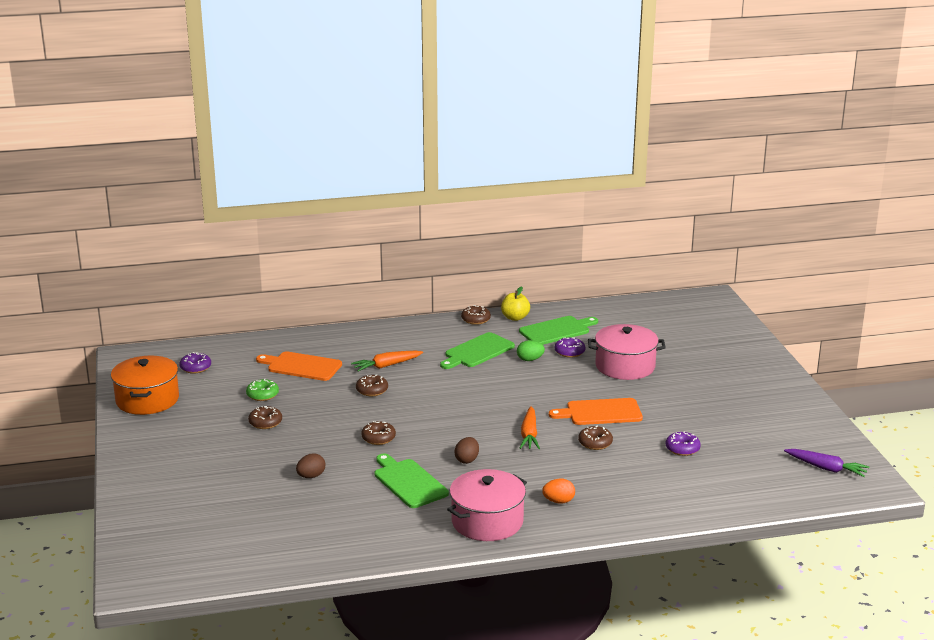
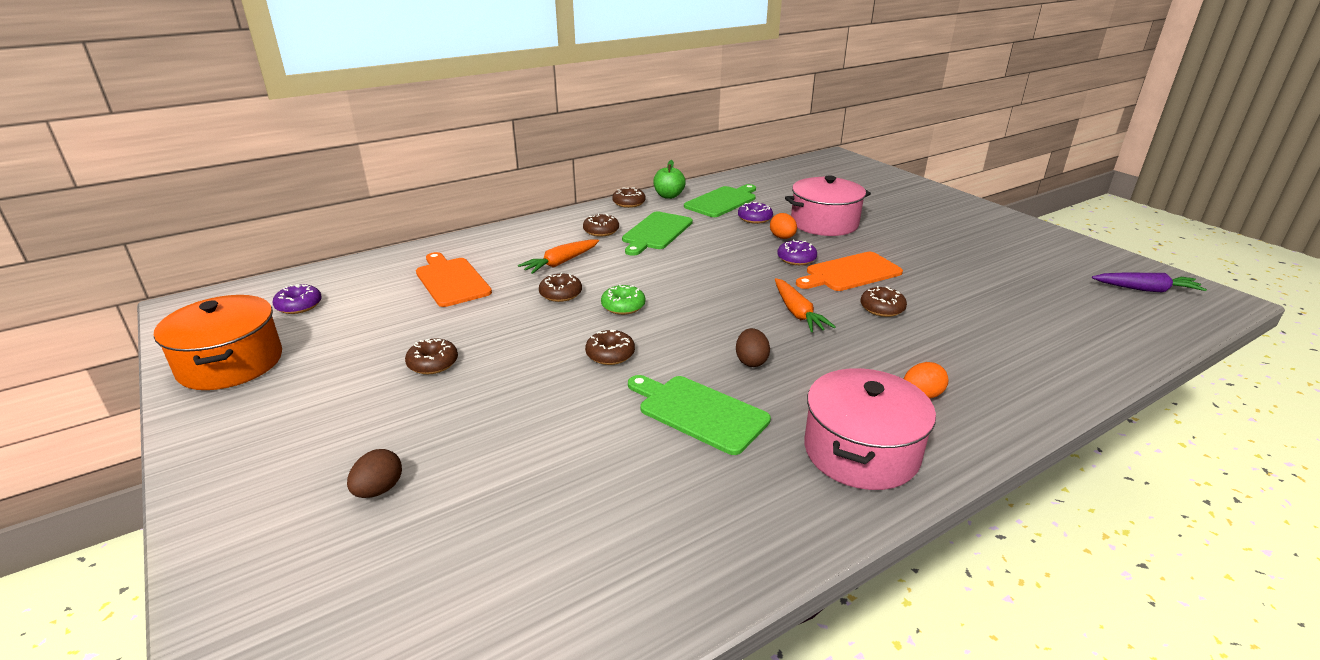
camera: 20 degrees left, 5 degrees up
(262, 395) = (412, 325): green donut -> green donut (623, 306)
(301, 366) = (451, 280): orange cutting board -> orange cutting board turned 60 degrees clockwise
(311, 476) = (545, 435): brown egg -> brown egg (379, 490)
(435, 343) = (601, 231): none -> brown donut
(515, 318) = (669, 196): yellow apple -> green apple
(530, 359) = (720, 232): green egg -> none
(576, 373) = (782, 238): none -> orange egg
(682, 449) = (981, 297): purple donut -> purple donut (796, 259)

